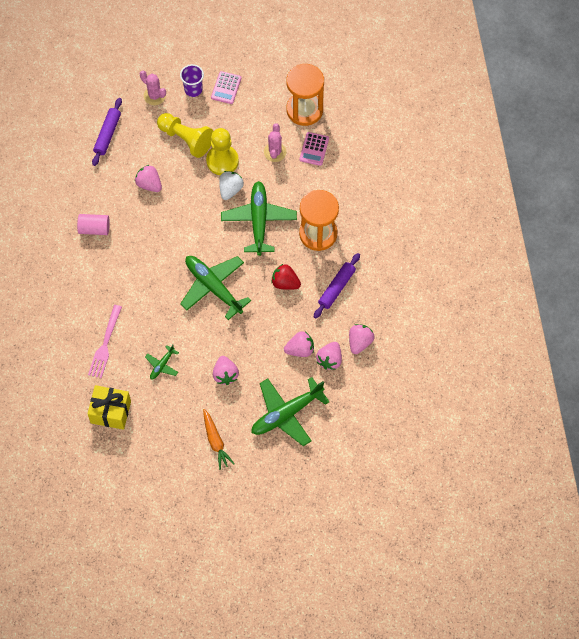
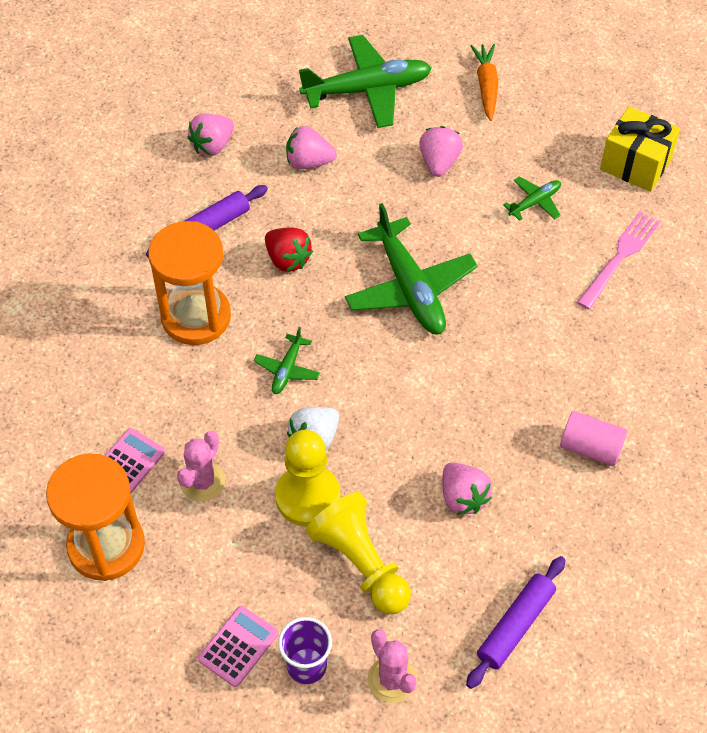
camera: 160 degrees left, 10 degrees down
(259, 220) = (287, 369): green plane -> green plane, size x0.48
(330, 360) = (270, 136): pink strawberry -> none

